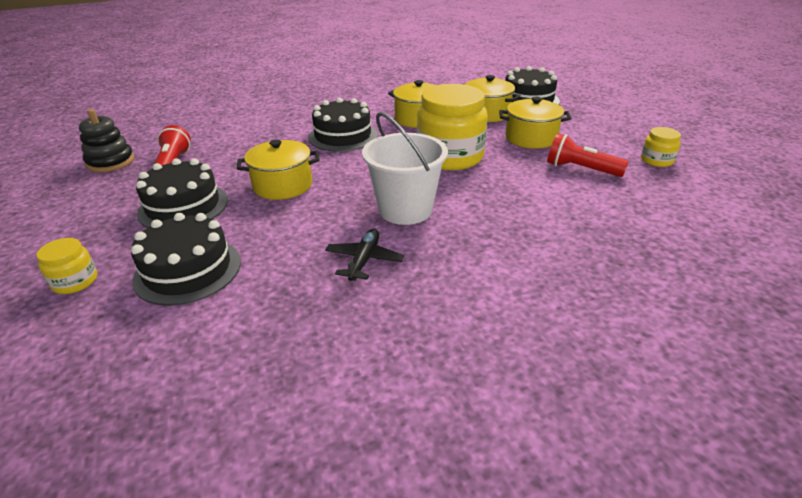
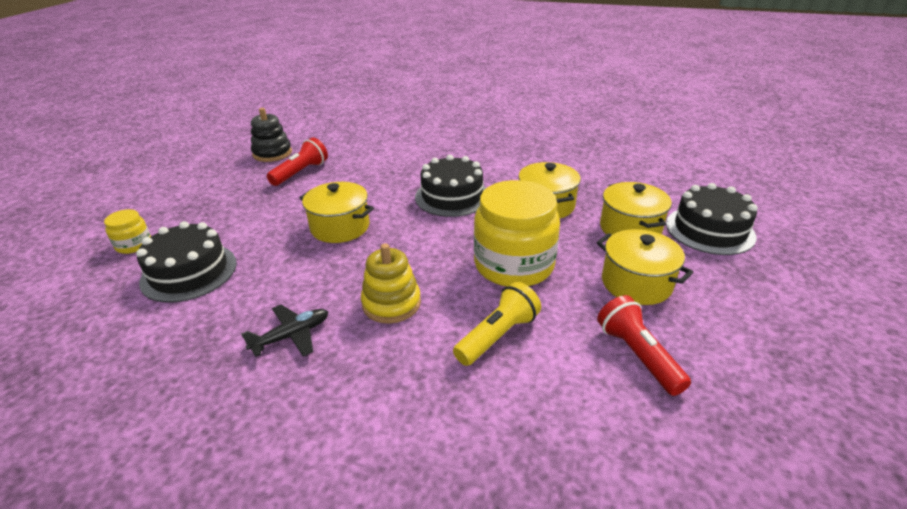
camera: 40 degrees right, 0 degrees up
(183, 206) = (258, 214): black cake -> none
(405, 210) = (391, 303): white bucket -> yellow stacking toy
(499, 194) = (498, 336): none -> yellow flashlight
(656, 160) = (768, 400): yellow jar -> none

